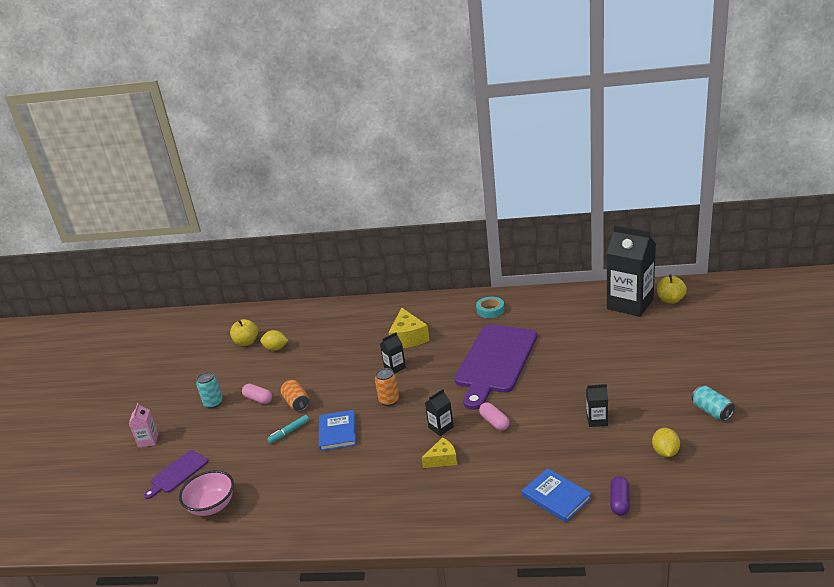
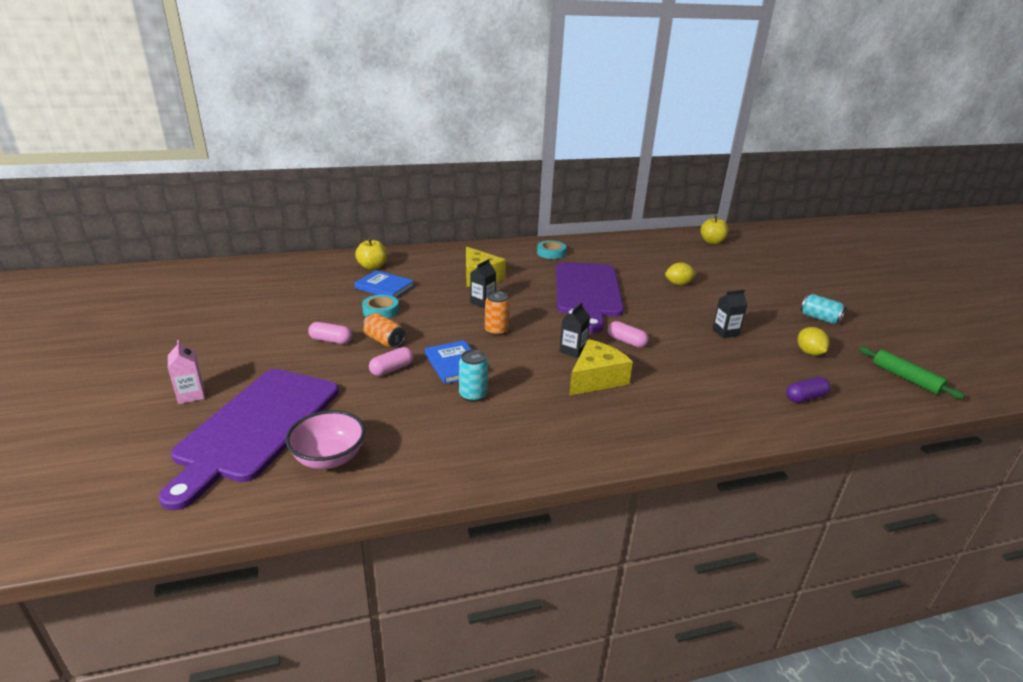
camera: 25 degrees left, 0 degrees up
(177, 473) = (256, 427): purple cutting board -> purple cutting board, size x2.17
(213, 403) = (270, 348): turquoise can -> turquoise can (473, 395)
(246, 342) = (283, 289): yellow apple -> yellow apple (372, 267)
(276, 348) = (326, 293): yellow lemon -> yellow lemon (678, 284)
(289, 432) = (392, 369): turquoise marker -> pink capsule
(308, 371) = (381, 311): none -> turquoise tape
(442, 459) = (596, 378): yellow cheese -> yellow cheese, size x1.65
(556, 497) = (741, 400): blue book -> blue book (384, 287)
(619, 502) = (805, 397): purple capsule -> purple capsule turned 75 degrees clockwise
(630, 304) = (679, 245): black carton -> none
(744, 493) = (906, 378): none -> green rolling pin

